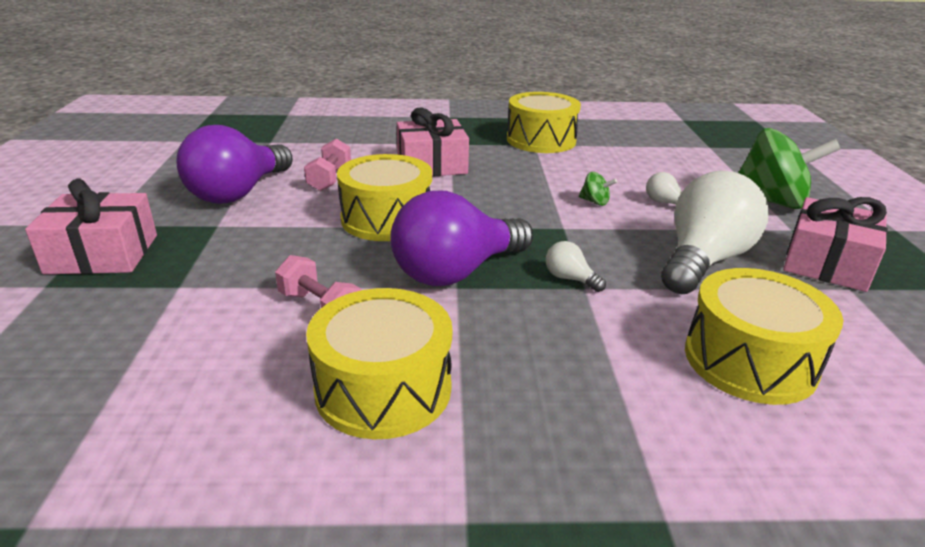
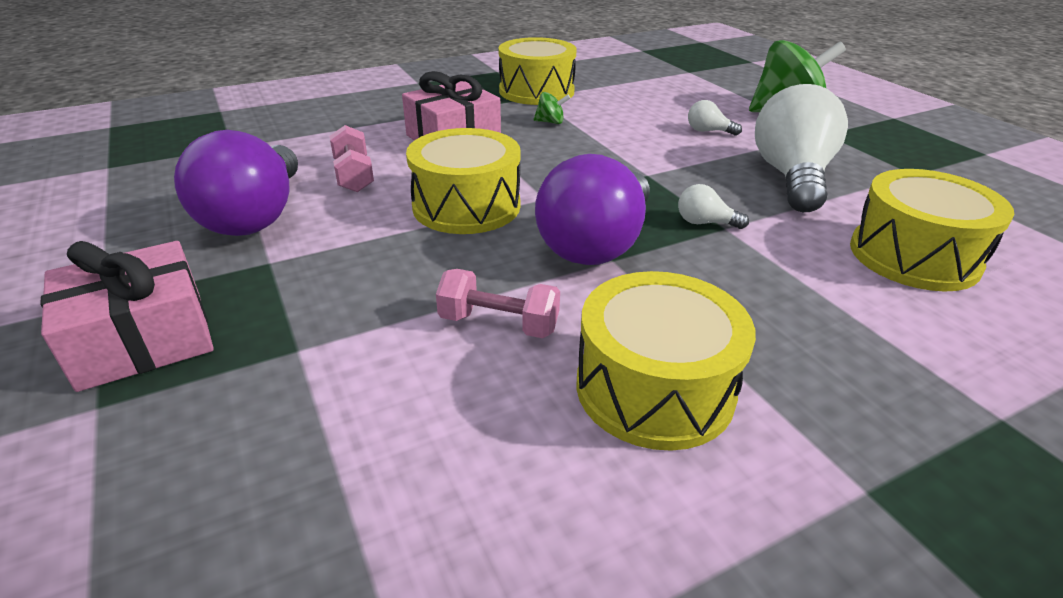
camera: 25 degrees left, 5 degrees up
(595, 202) = (649, 143): green spinning top -> green spinning top (550, 122)
(827, 263) = (878, 156): pink gift -> none

